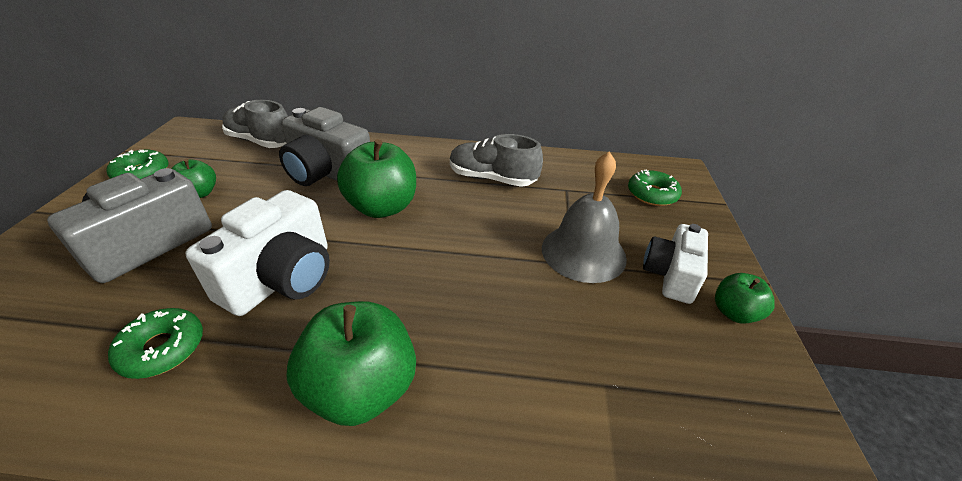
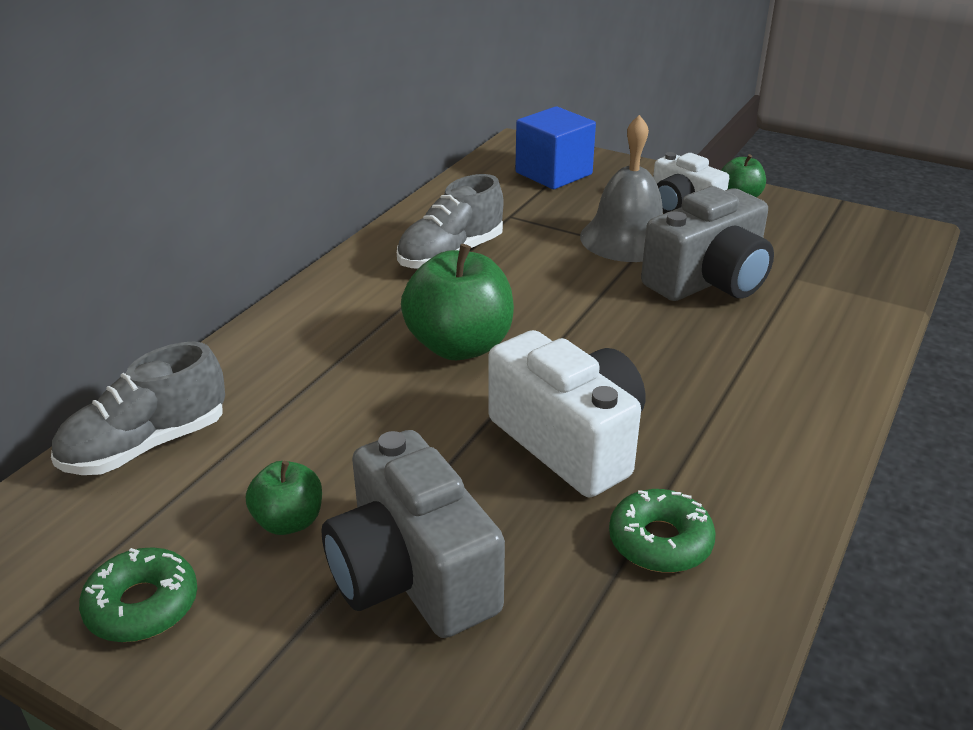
camera: 65 degrees left, 5 degrees down
(327, 173) = (327, 382): grey camera -> grey camera (709, 281)
(361, 389) = (764, 400): green apple -> none
(652, 194) = (553, 173): green donut -> blue cube

